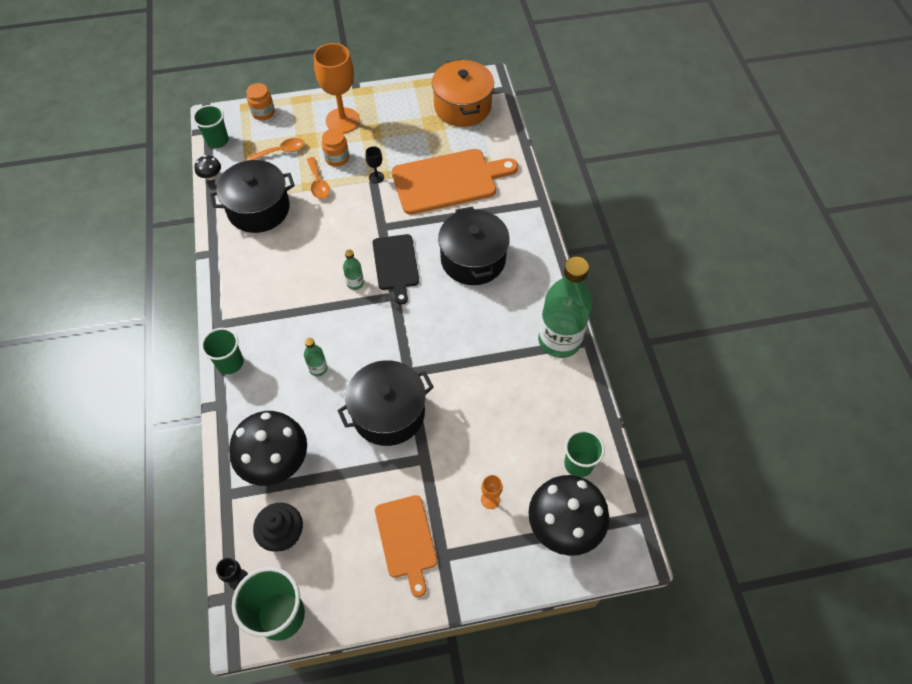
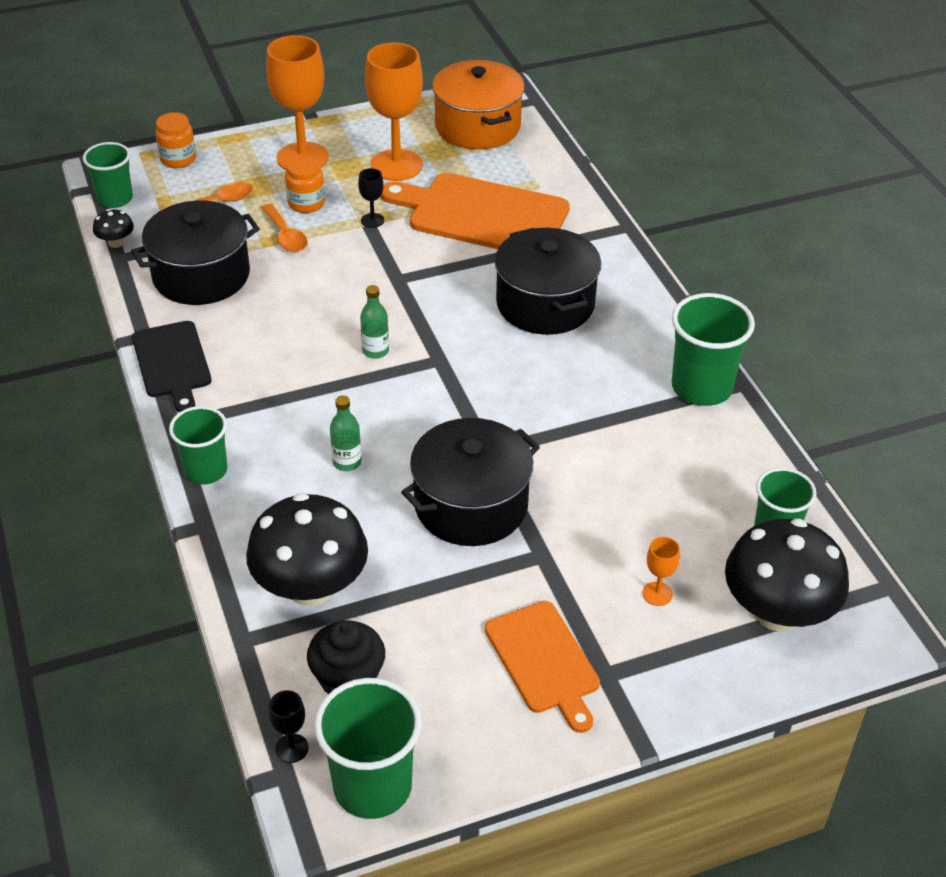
camera: 10 degrees left, 15 degrees down
(396, 265) = (431, 322): black cutting board -> black cutting board (172, 363)
(402, 133) = (396, 165): none -> orange goblet
(448, 181) = (482, 214): orange cutting board -> orange cutting board turned 135 degrees counterclockwise
(559, 340) = (701, 387): green bottle -> green cup

